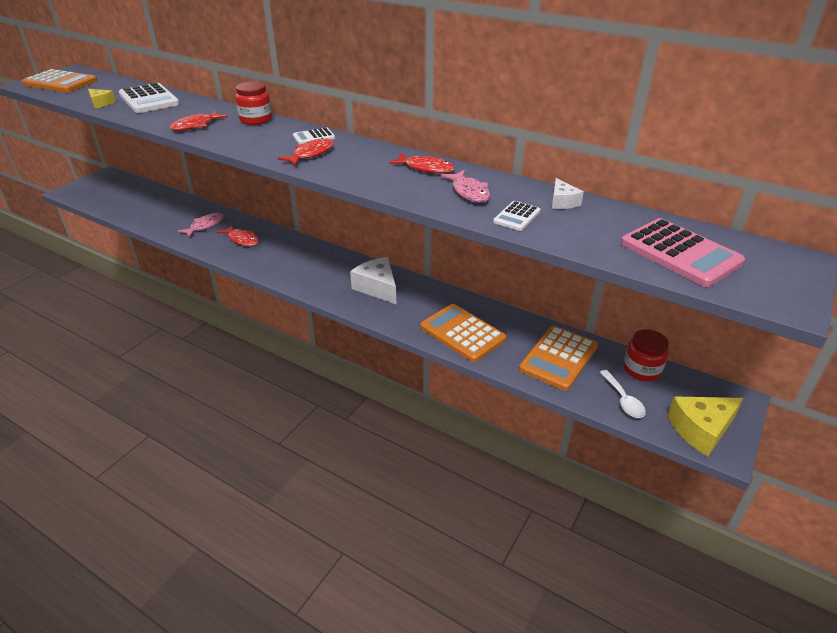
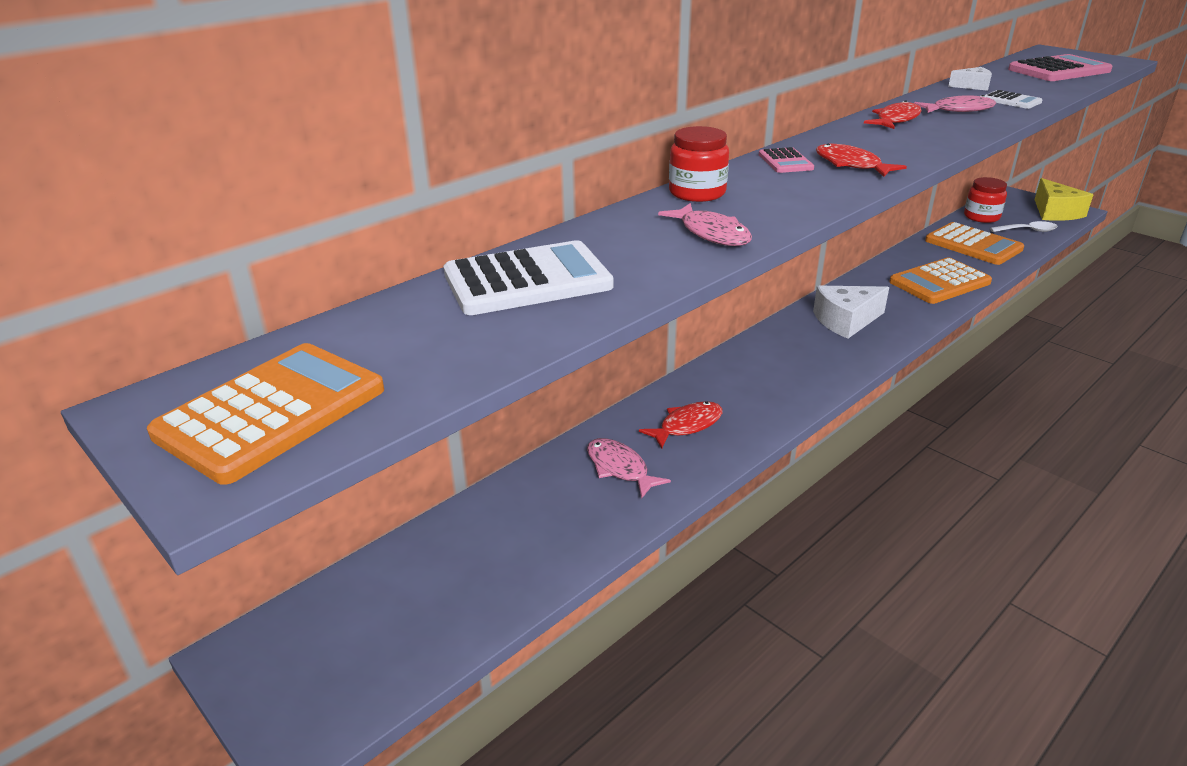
camera: 75 degrees left, 5 degrees down
(101, 103) = (518, 333): yellow cheese -> none
(196, 125) = (711, 233): red fish -> pink fish
(314, 137) = (785, 162): white calculator -> pink calculator

